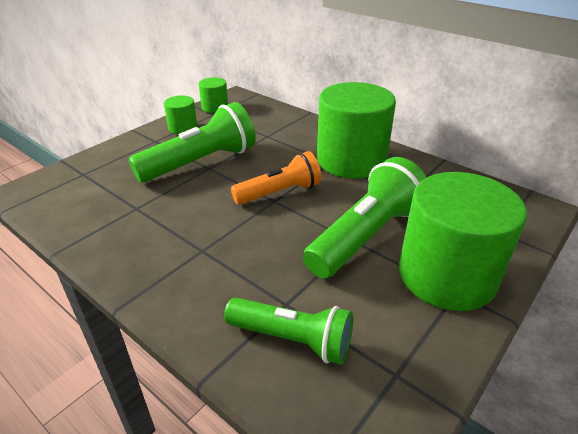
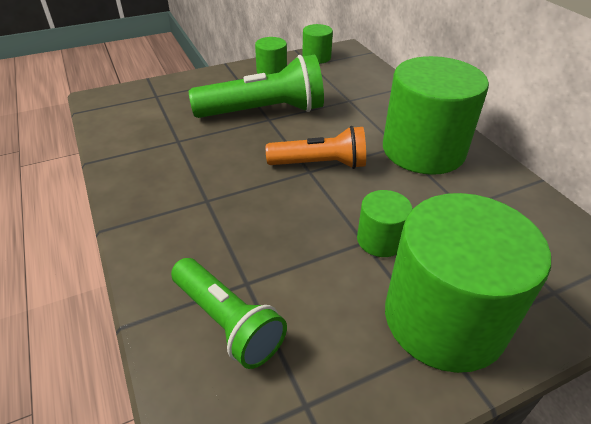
camera: 25 degrees right, 5 degrees up
(366, 235) = (380, 240): green flashlight -> green cylinder

